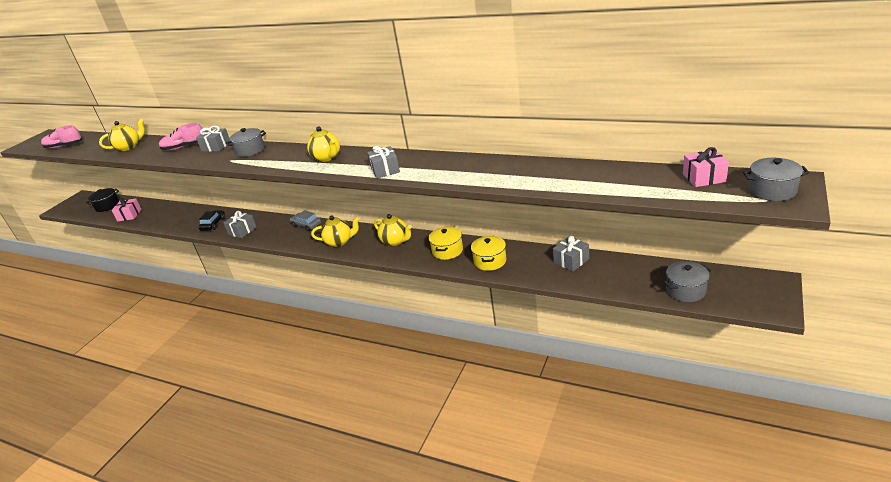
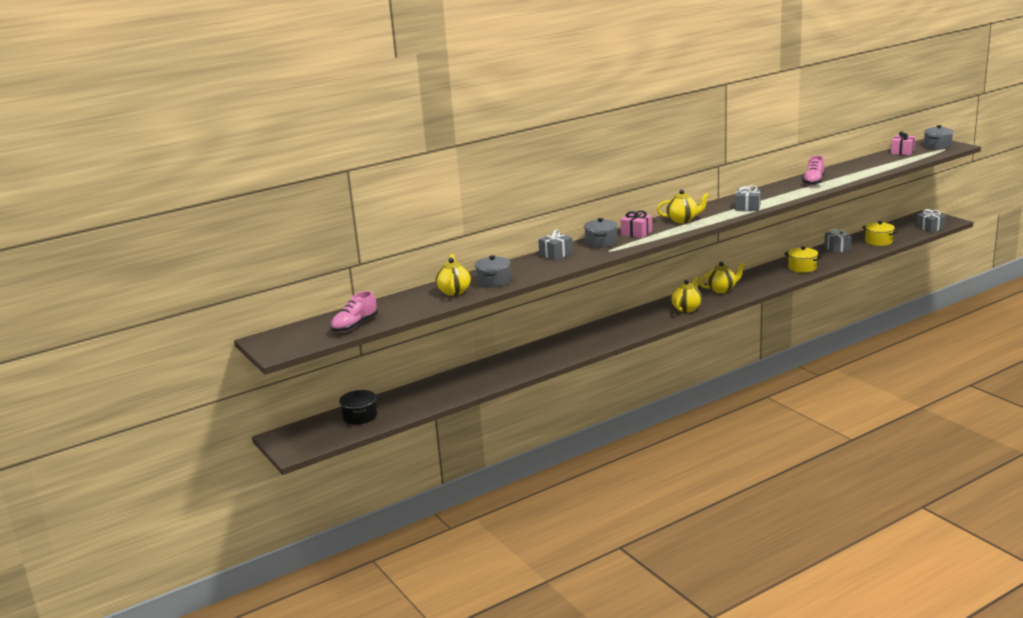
camera: 60 degrees left, 10 degrees down
(129, 215) = (422, 402): pink gift -> pink gift (636, 233)
(184, 147) = (523, 266): pink shoe -> pink shoe (813, 182)
(213, 224) = (544, 357): black car -> none
(242, 231) = (588, 345): grey gift -> grey gift (930, 228)
(306, 225) = (630, 317): grey car -> none
(447, 251) = (766, 276): yellow pot -> yellow pot (878, 241)
(685, 290) = (909, 232): grey pot -> grey pot (494, 281)

